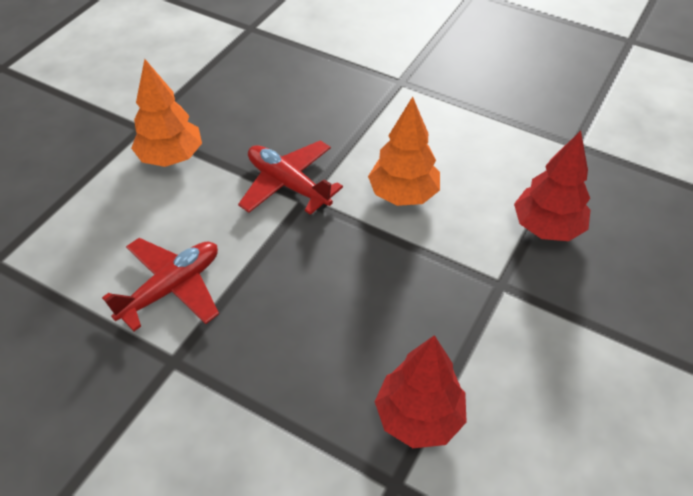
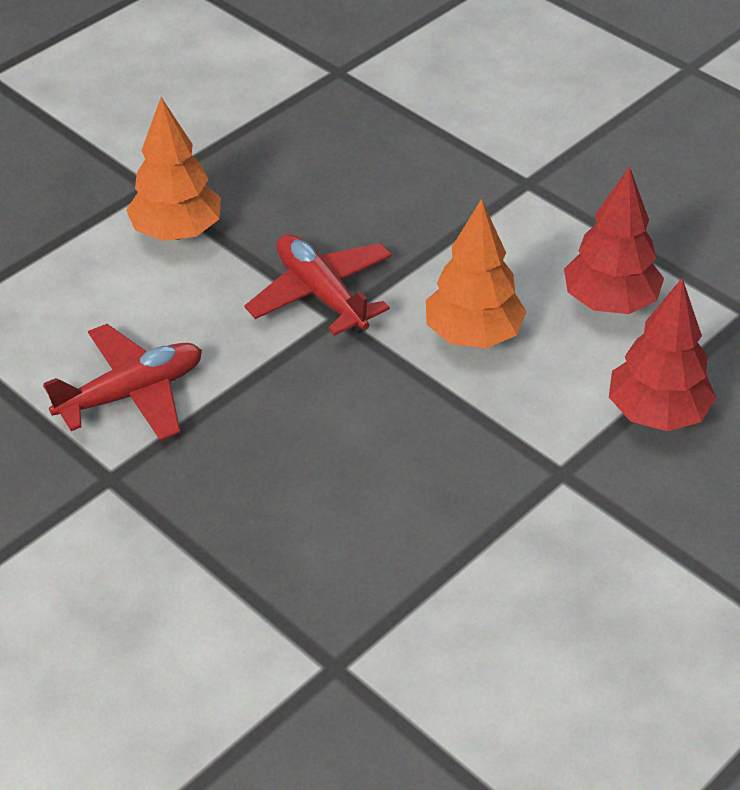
camera: 15 degrees right, 5 degrees down
(419, 417) = (392, 602): red tree -> red tree (610, 302)

